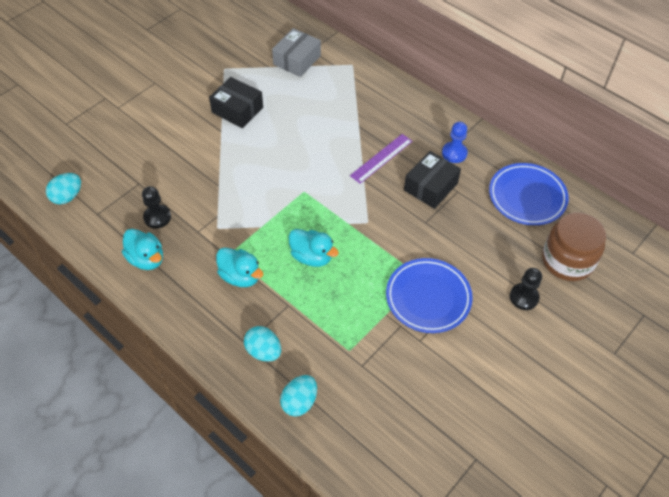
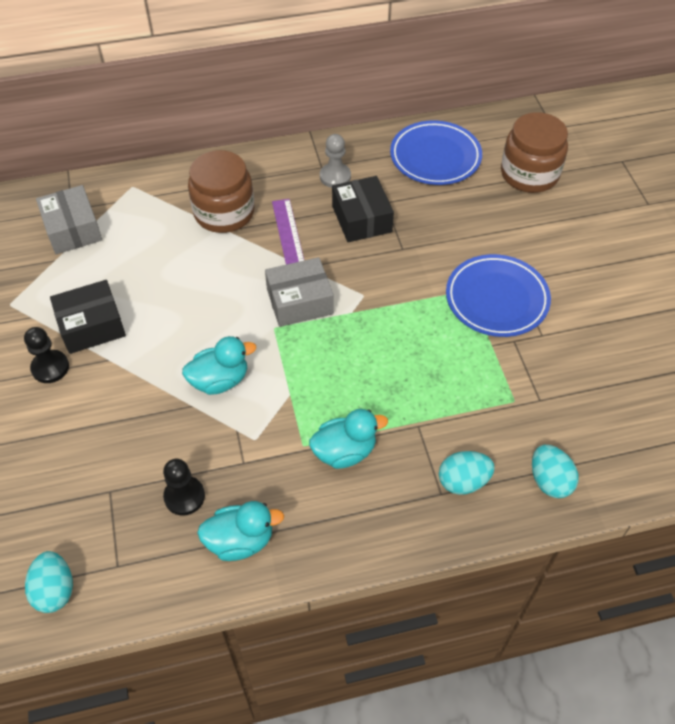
camera: 55 degrees left, 0 degrees up
(312, 257) = (370, 369): turquoise duck -> turquoise duck (220, 380)
(334, 192) = (299, 301): none -> grey box
(371, 117) = (224, 212): none -> brown jar
(454, 153) = (335, 176): blue pawn -> grey pawn
(524, 297) = (547, 228): black pawn -> black pawn (50, 367)

